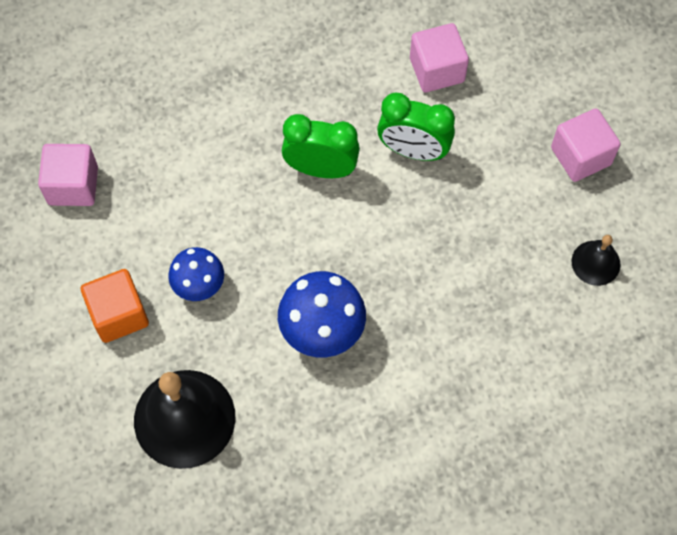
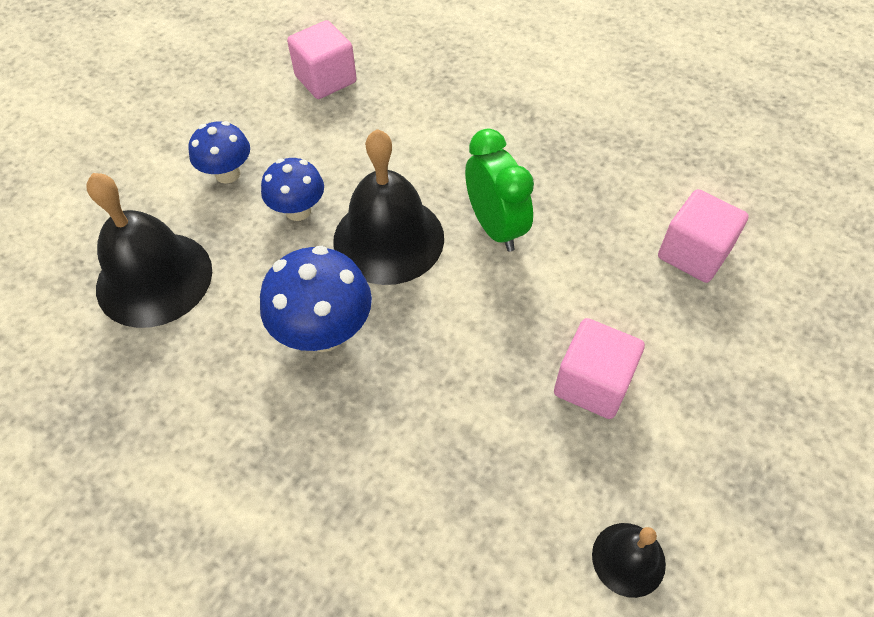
camera: 55 degrees right, 10 degrees down
(119, 314) = (227, 174): orange cube -> blue mushroom
(275, 242) = (388, 239): none -> black bell
(413, 151) = (587, 288): green clock -> none
(580, 156) = (742, 452): pink cube -> pink cube (592, 383)

